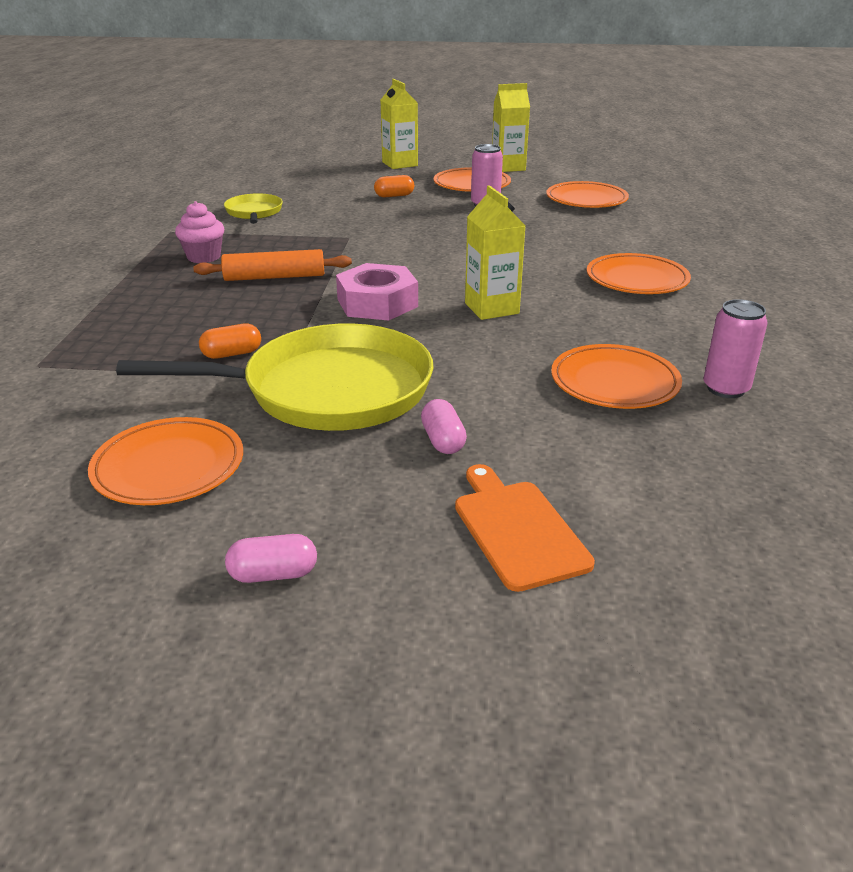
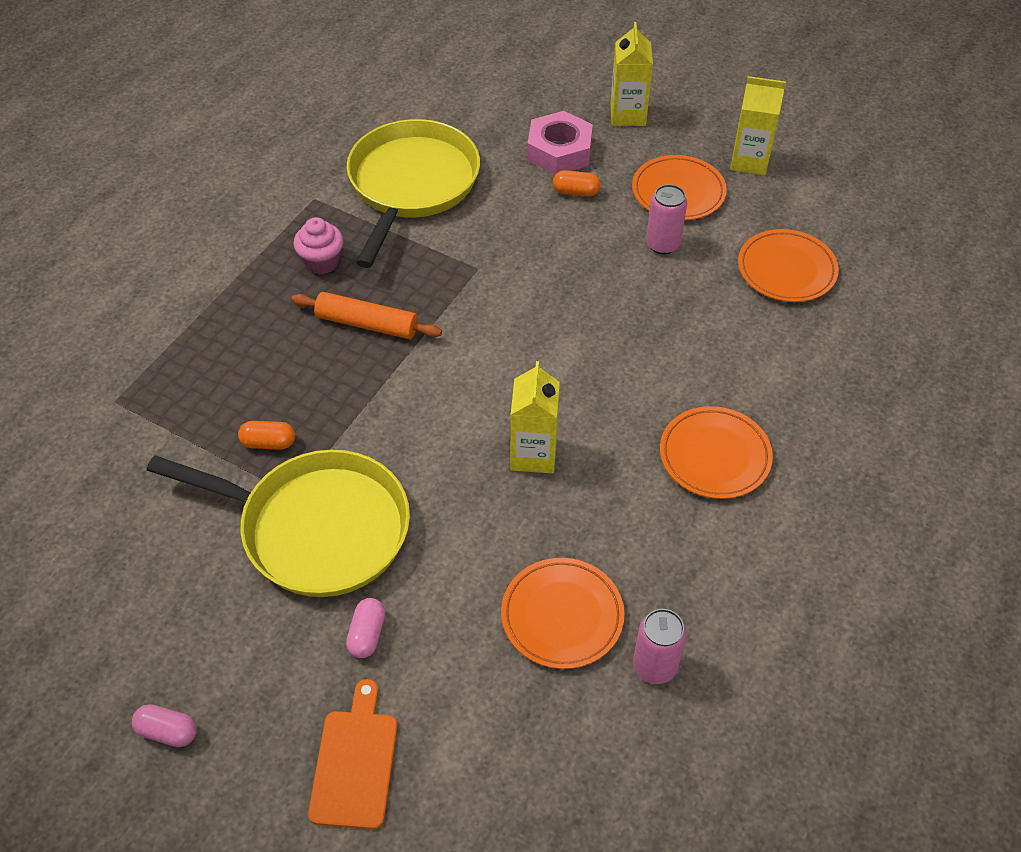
camera: 25 degrees right, 20 degrees up
(169, 467) = (154, 581): orange plate -> none
(254, 212) = (411, 184): yellow pan -> yellow pan, size x2.06
(377, 303) = (434, 405): pink nut -> pink nut (559, 151)

